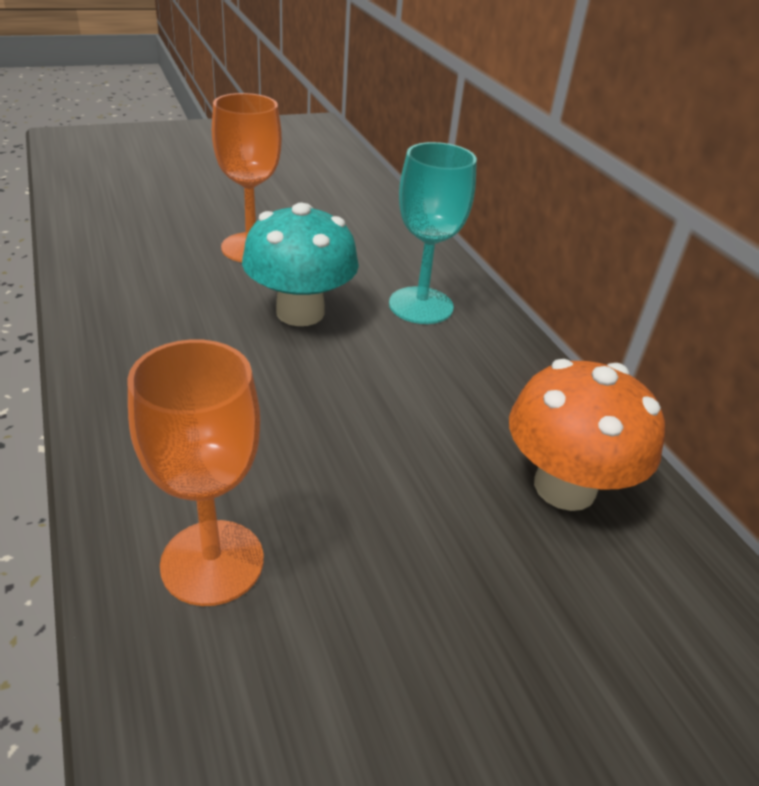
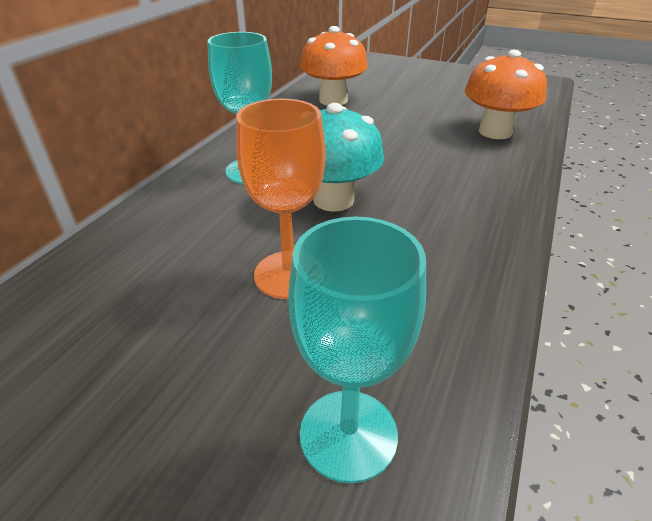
camera: 130 degrees left, 0 degrees up
(130, 207) = (348, 434): none -> turquoise goblet
(212, 562) = (495, 132): orange goblet -> orange mushroom

